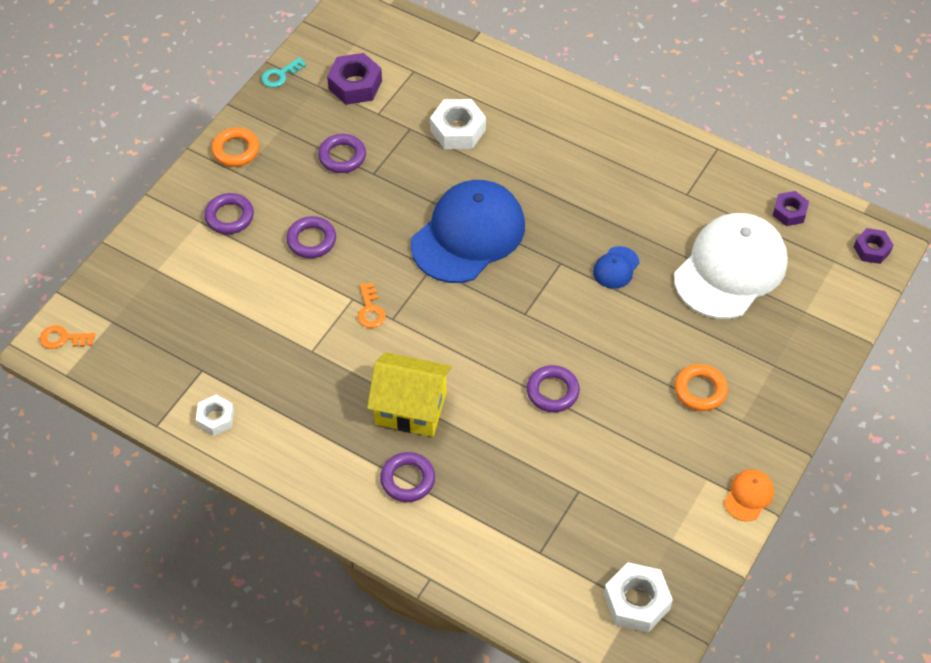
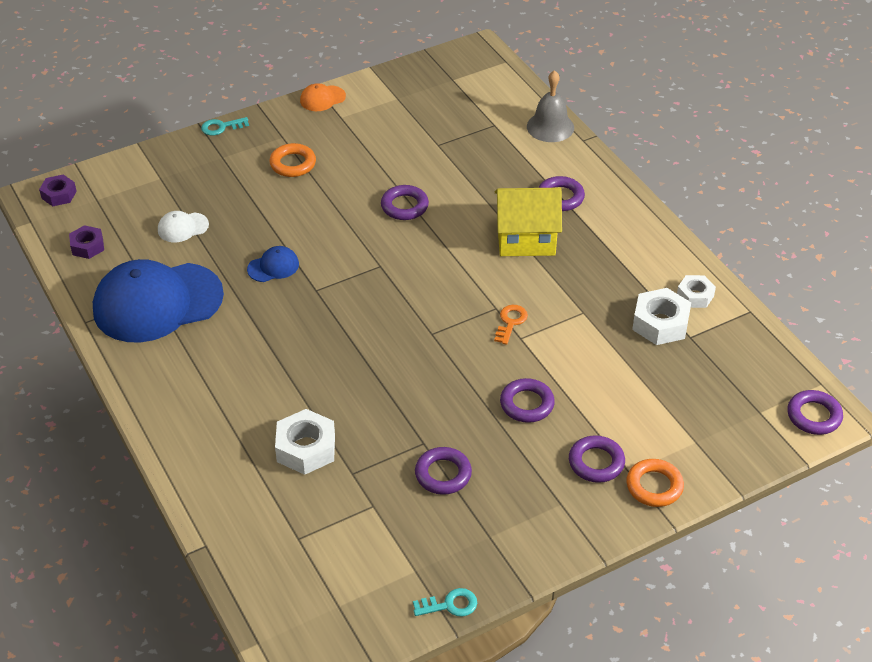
camera: 150 degrees left, 10 degrees down
(63, 338) = (814, 416): orange key -> purple ring
(235, 150) = (552, 533): orange ring -> orange ring (654, 486)
(355, 85) = (374, 551): purple nut -> none
(410, 408) = (526, 239): yellow house -> yellow house turned 45 degrees counterclockwise
(468, 235) = (376, 346): blue cap -> blue cap (157, 303)
(477, 581) = (550, 127): none -> grey bell
(636, 602) = (450, 79): white nut -> white nut (660, 323)
(730, 269) = (182, 227): white cap -> white cap, size x0.41
(811, 402) = (221, 127): none -> turquoise key

